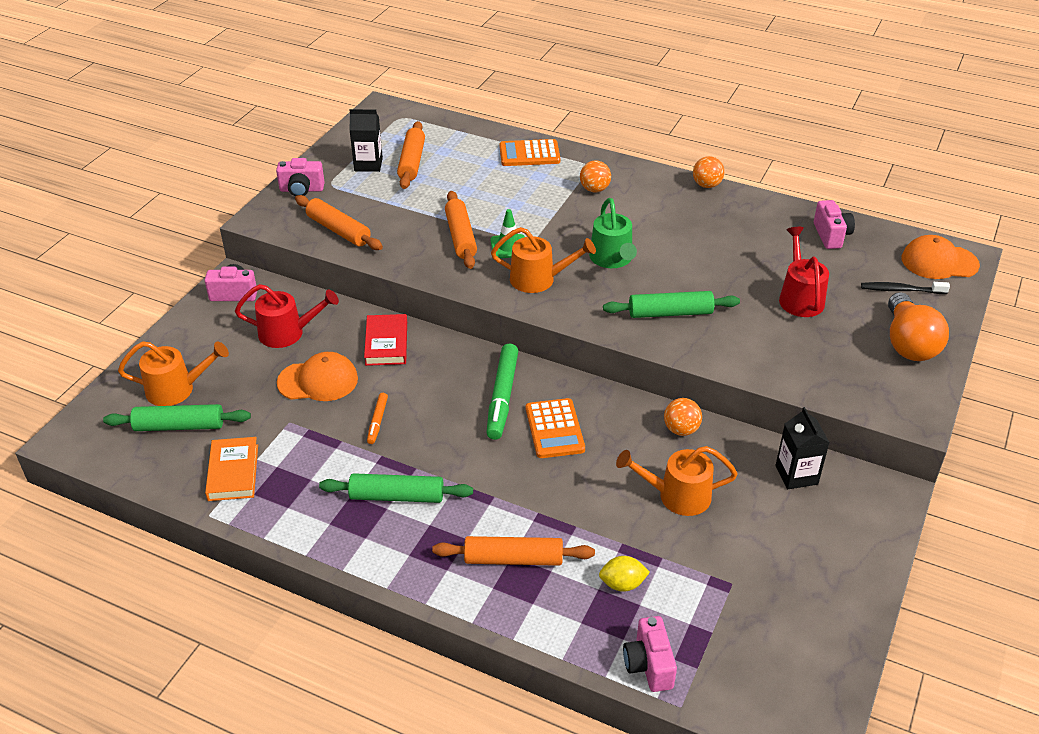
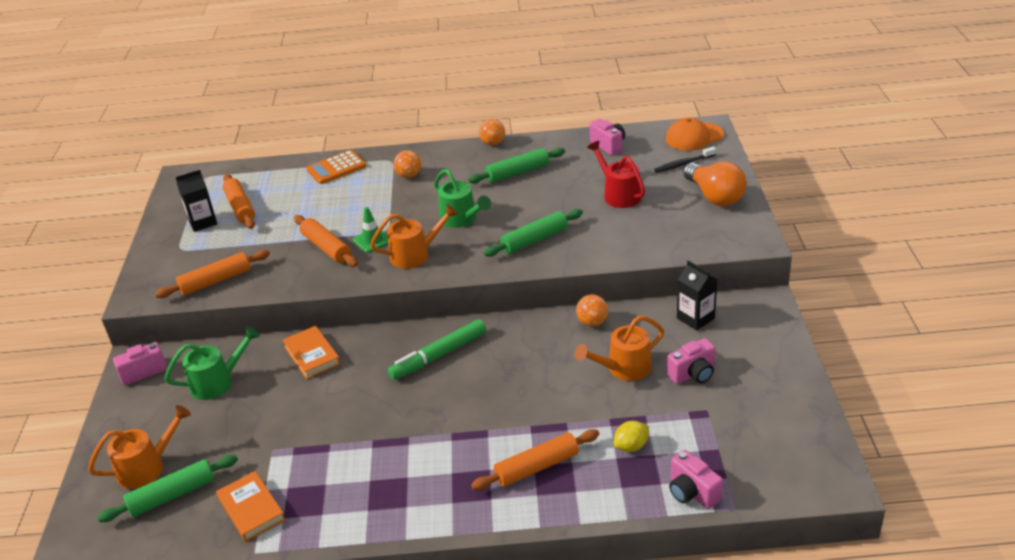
camera: 25 degrees left, 5 degrees down
(288, 333) = (218, 382): red watering can -> green watering can
(301, 190) = (157, 262): pink camera -> pink camera (693, 374)
(318, 381) = (274, 407): orange cap -> none
(338, 230) = (216, 281): orange rolling pin -> orange rolling pin turned 45 degrees counterclockwise
(377, 421) = (349, 416): orange marker -> none
(386, 343) = (312, 355): red book -> orange book
(397, 496) = (409, 464): green rolling pin -> green rolling pin (517, 172)
(502, 397) = (439, 355): green marker -> green marker turned 75 degrees clockwise
(554, 429) = (497, 361): orange calculator -> none

